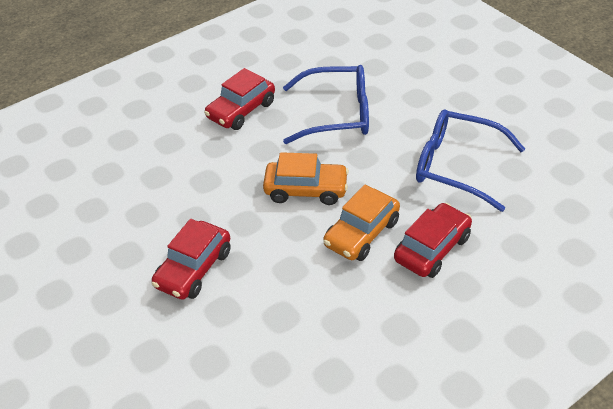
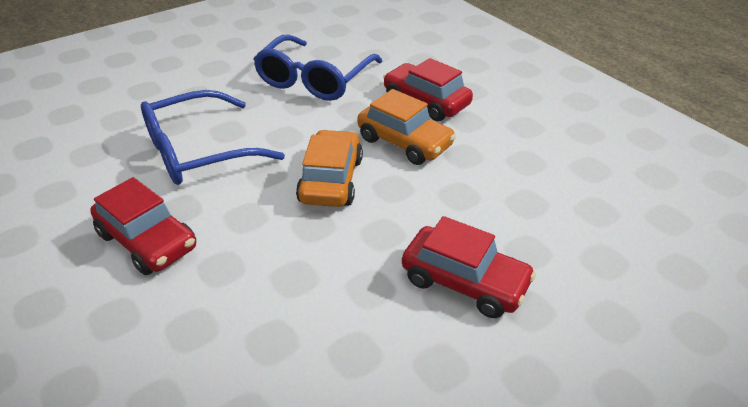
camera: 90 degrees left, 5 degrees down
(337, 114) = (198, 151): blue glasses -> blue glasses turned 120 degrees counterclockwise

